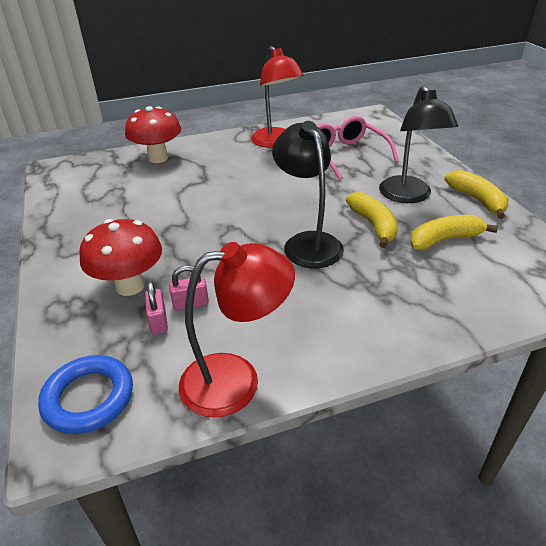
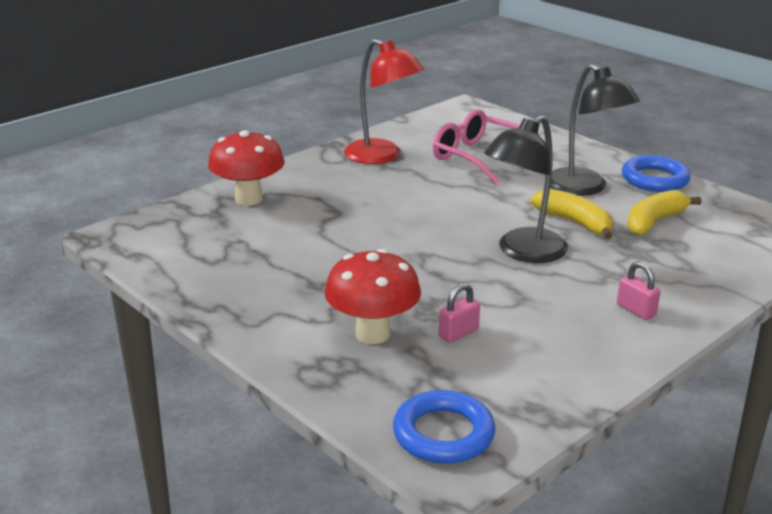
camera: 25 degrees left, 10 degrees down
(158, 322) = (442, 356): pink padlock -> pink padlock (636, 310)
(236, 380) = (572, 381): red lamp -> none
(308, 242) = (523, 252): black lamp -> black lamp turned 90 degrees counterclockwise
(477, 200) = (654, 179): yellow banana -> blue ring

